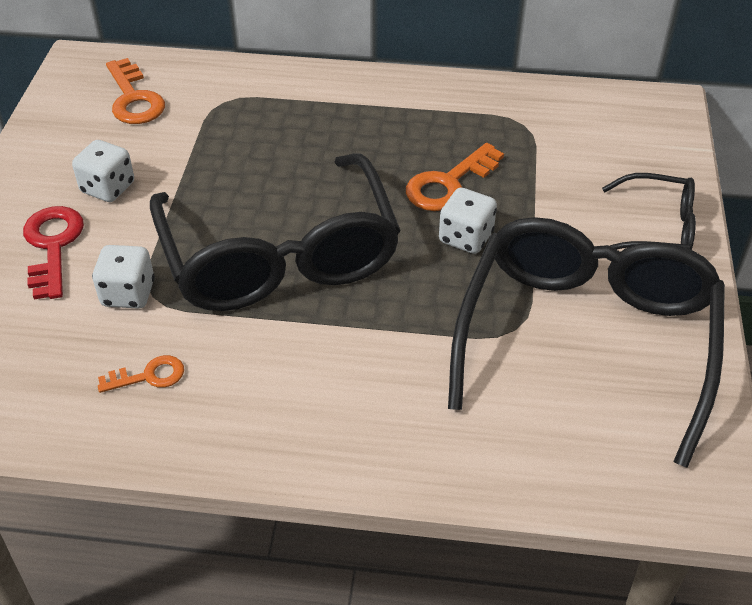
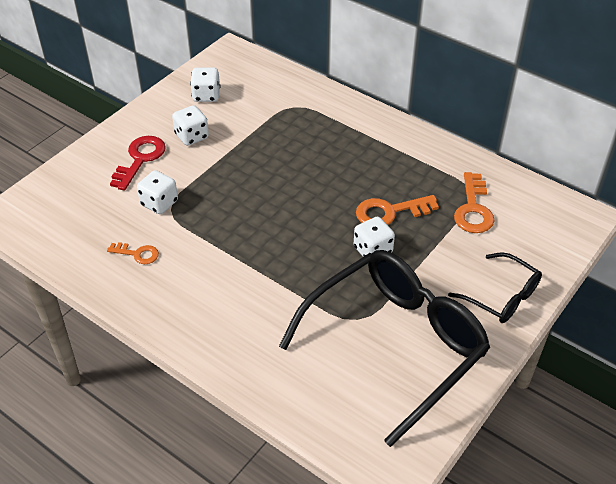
camera: 30 degrees right, 0 degrees up
(88, 128) = (206, 95): none -> white dice
(134, 98) = (244, 86): orange key -> orange key (473, 209)
(280, 257) = (255, 216): black glasses -> none

